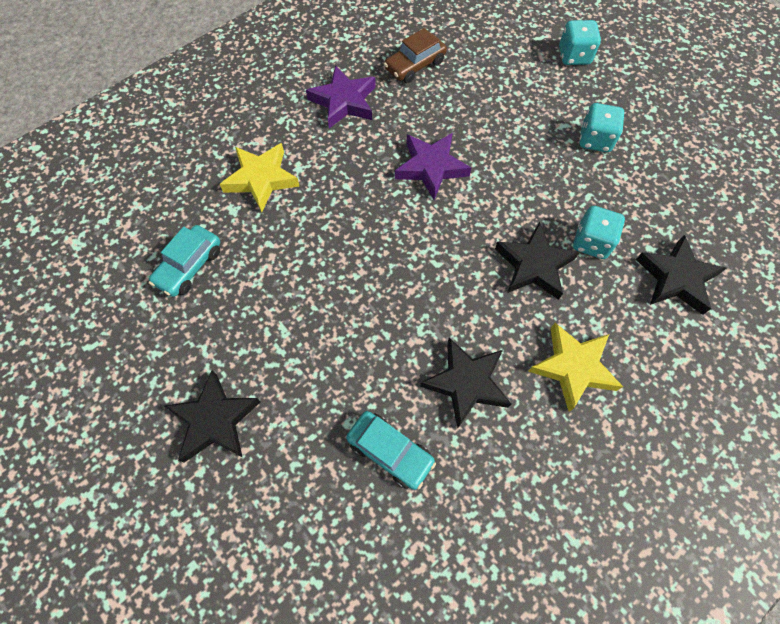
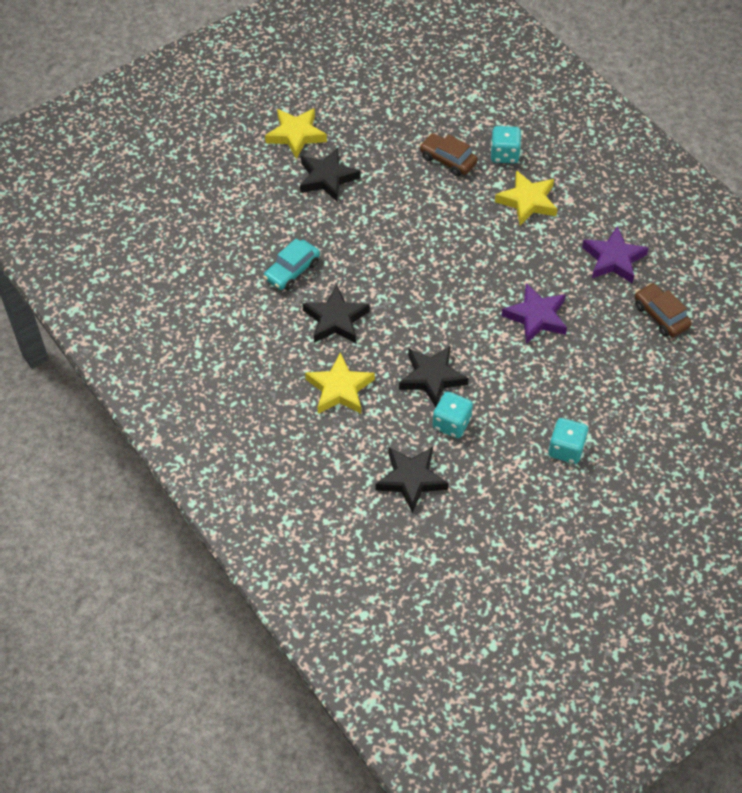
camera: 95 degrees right, 10 degrees down
(123, 477) = (296, 135): none -> yellow star
(189, 266) = (448, 160): turquoise car -> brown car
(574, 56) = (678, 453): turquoise dice -> turquoise dice (504, 154)

